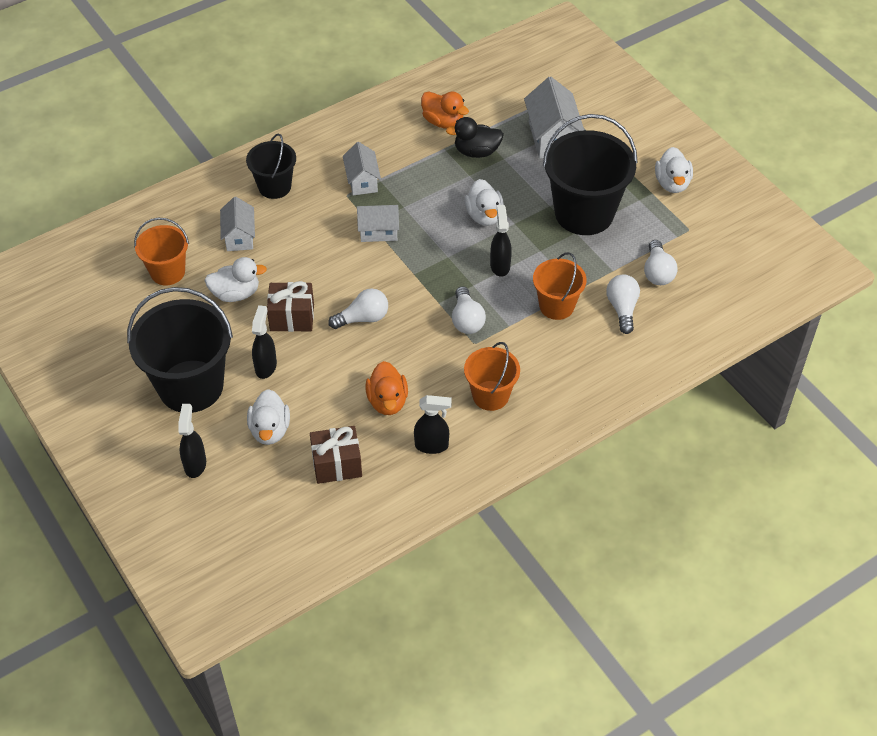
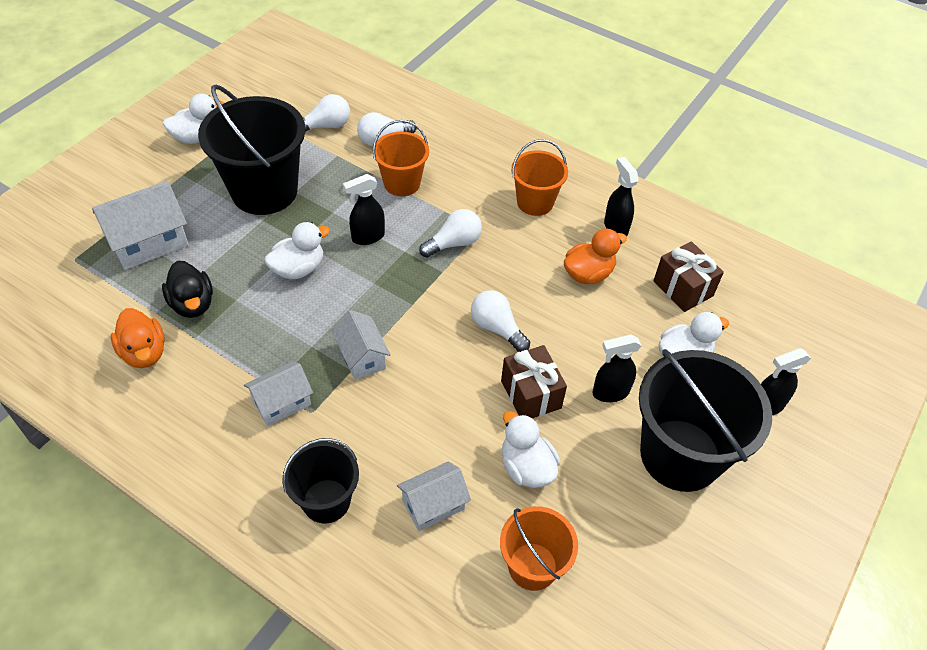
camera: 115 degrees left, 0 degrees up
(443, 122) = (144, 352): orange duck -> orange duck turned 135 degrees clockwise

